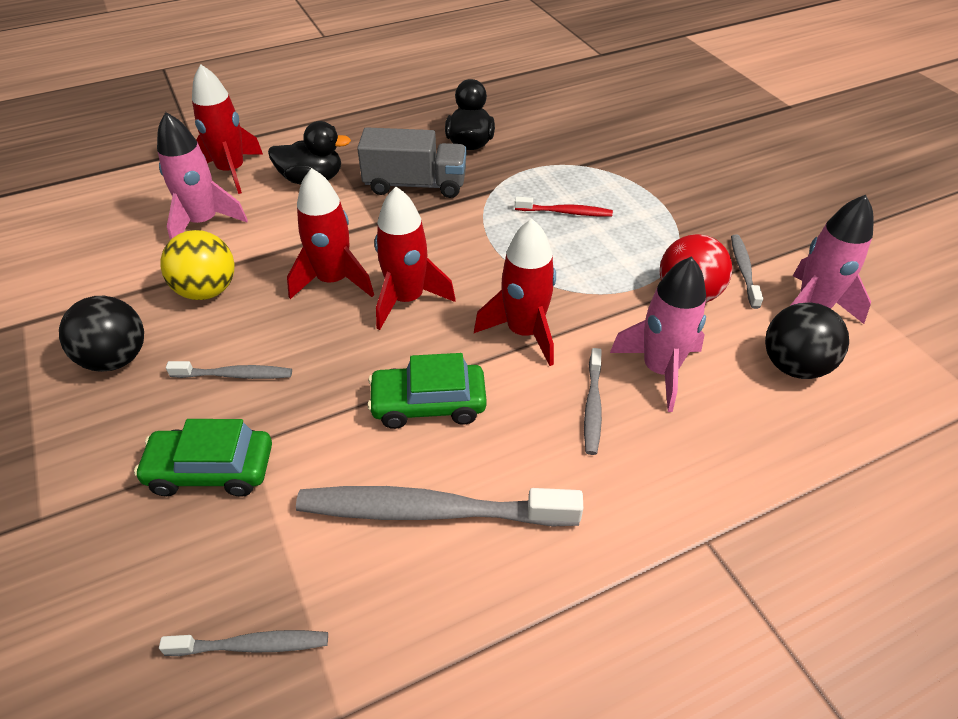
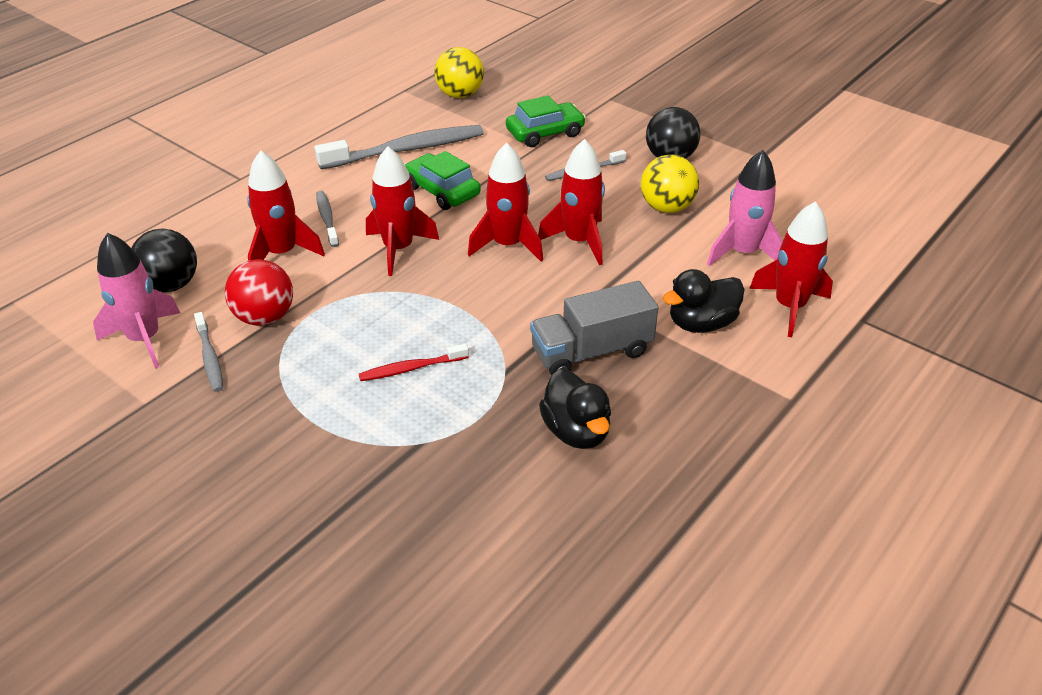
camera: 155 degrees right, 5 degrees down
(252, 645) = (460, 95): grey toothbrush -> yellow ball
(428, 404) = (441, 191): green car -> green car turned 105 degrees counterclockwise
(659, 370) = (282, 253): pink rocket -> red rocket

